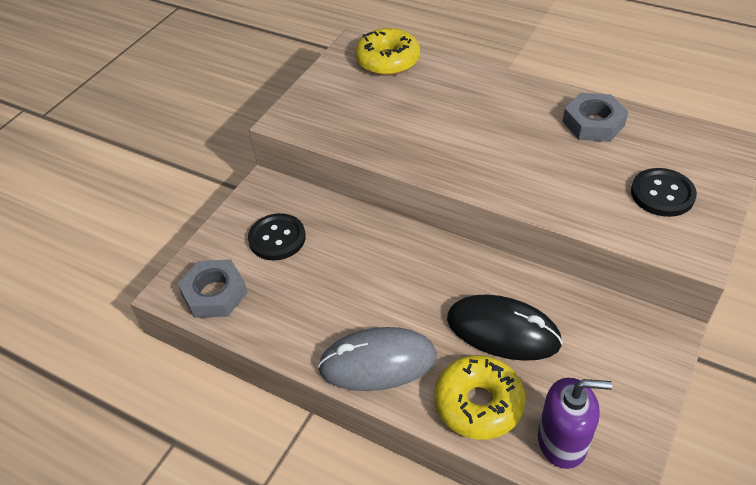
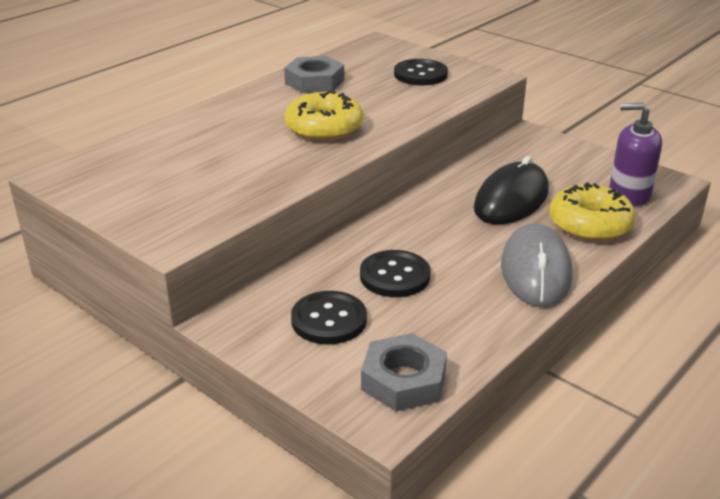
camera: 80 degrees left, 15 degrees down
(343, 265) = (395, 276): none -> black button
(388, 61) = (116, 161): yellow donut -> yellow donut (324, 128)
(562, 441) = (629, 194): purple soap dispenser -> purple soap dispenser turned 90 degrees counterclockwise

